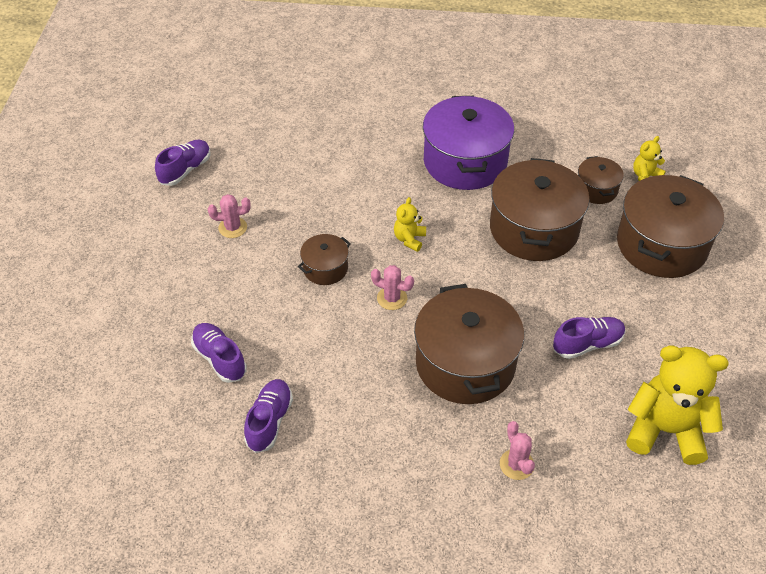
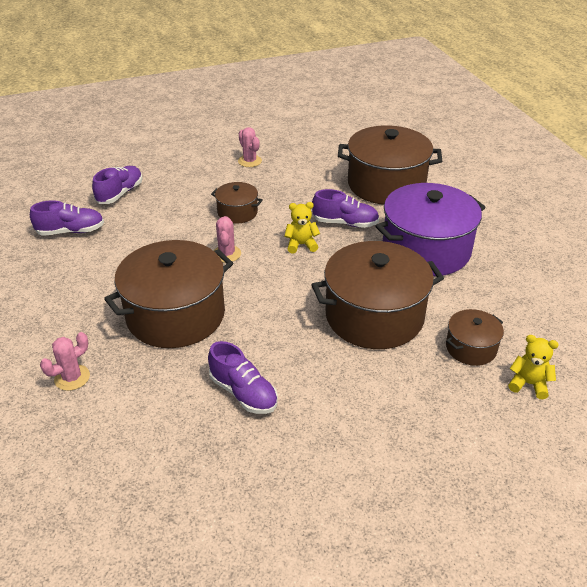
camera: 65 degrees right, 10 degrees down
(185, 170) = (291, 127): purple shoe -> purple shoe (345, 223)
(661, 245) = (430, 422): brown pot -> brown pot (386, 184)
(665, 430) = (155, 486): yellow teddy bear -> none

